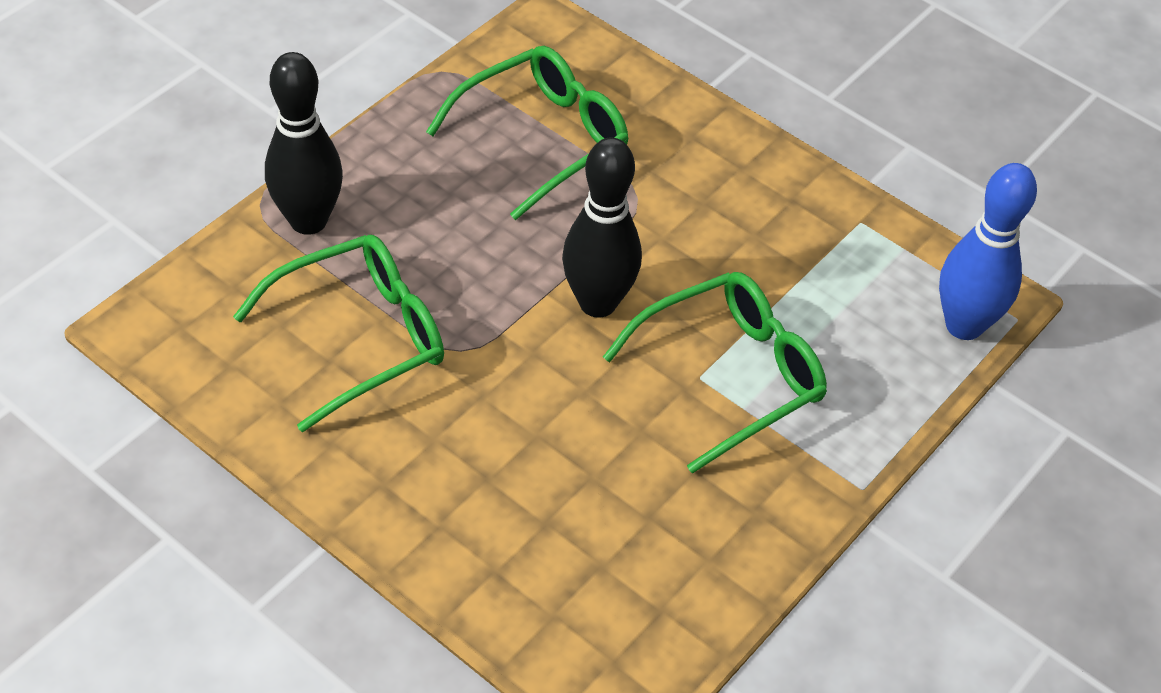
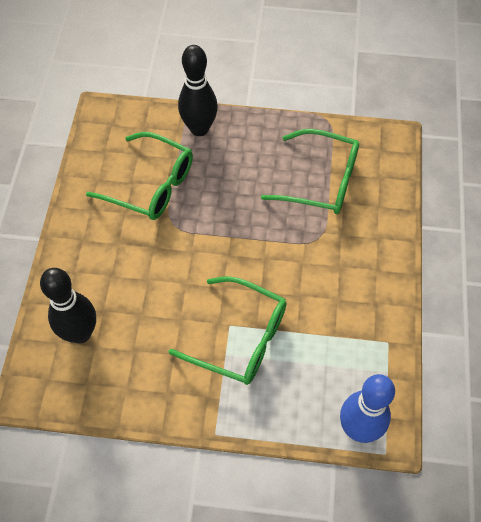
camera: 60 degrees right, 10 degrees up
(597, 303) = (240, 259): black bowling pin -> black bowling pin (80, 333)

